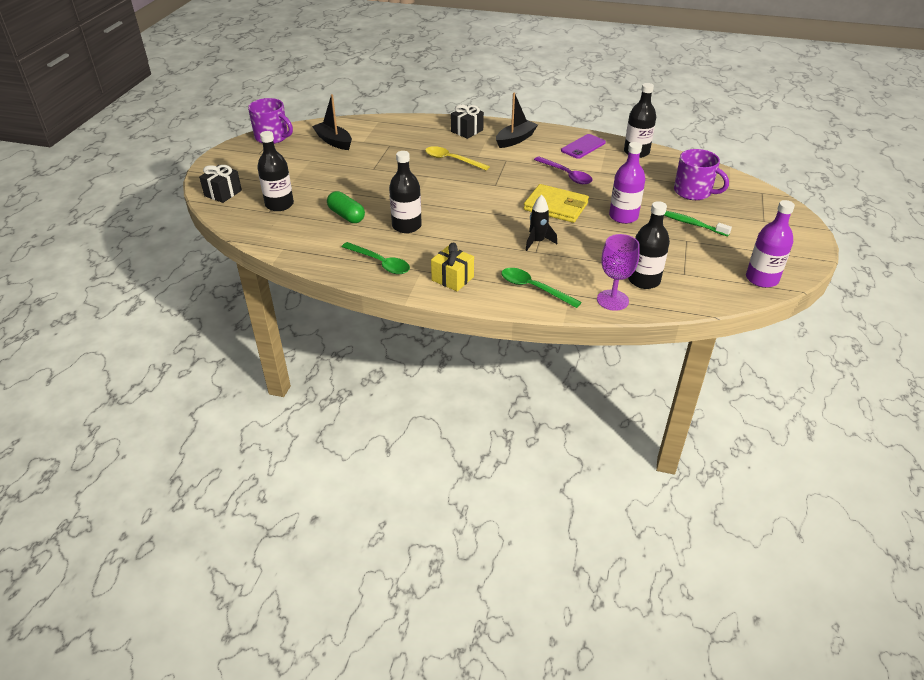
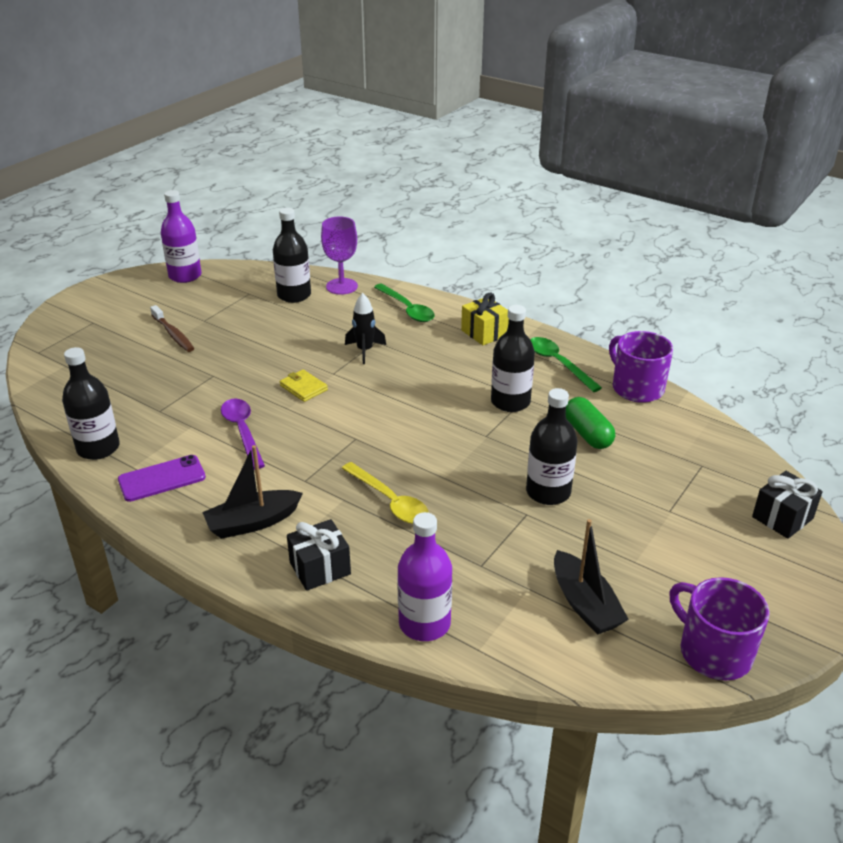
camera: 160 degrees left, 5 degrees down
(279, 204) = (686, 474): black bottle -> black bottle (548, 492)
(556, 206) = (303, 388): yellow wallet -> yellow wallet, size x0.54
(623, 216) = (237, 358): purple bottle -> purple bottle (424, 623)
(692, 224) = (173, 334): green toothbrush -> brown toothbrush
(693, 192) = (114, 370): purple mug -> purple mug (636, 388)

